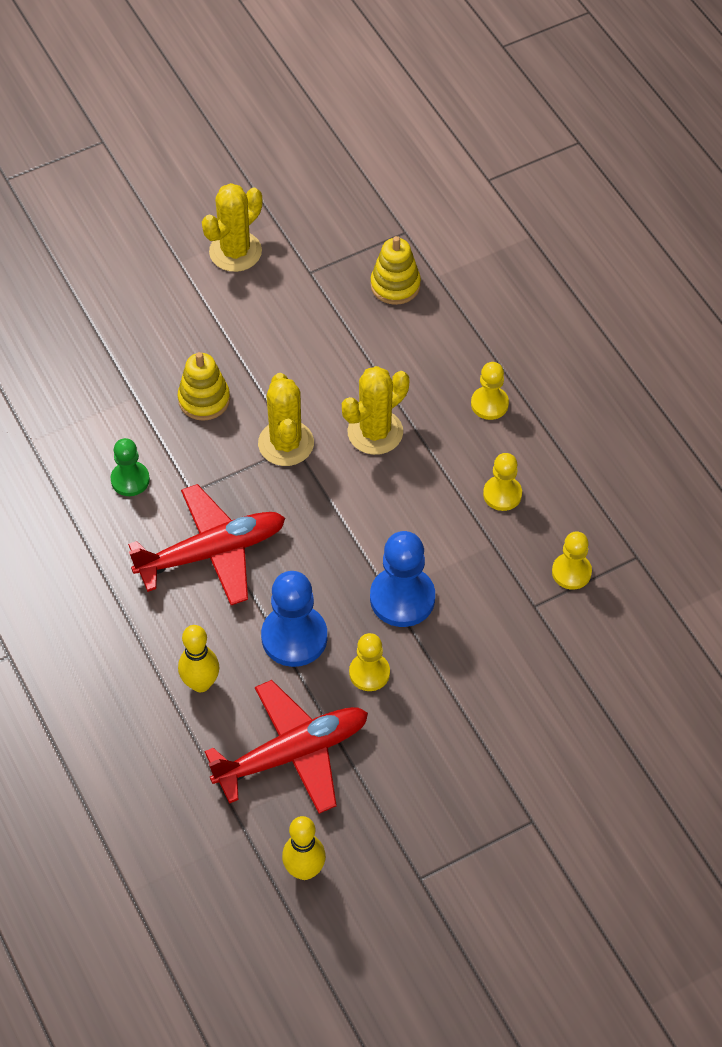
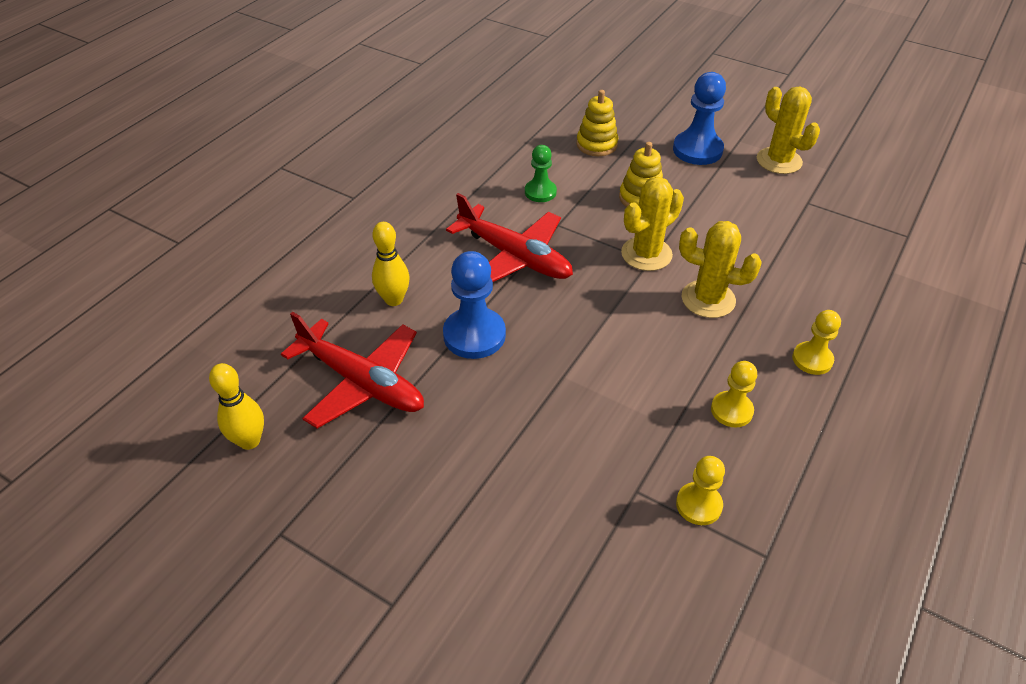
camera: 60 degrees right, 10 degrees down
(235, 252) = (779, 161): yellow cactus -> yellow cactus turned 45 degrees clockwise
(369, 673) = (474, 398): yellow pawn -> none
(395, 285) = (854, 251): yellow stacking toy -> yellow stacking toy (596, 144)
(402, 598) = (565, 387): blue pawn -> blue pawn (697, 150)

